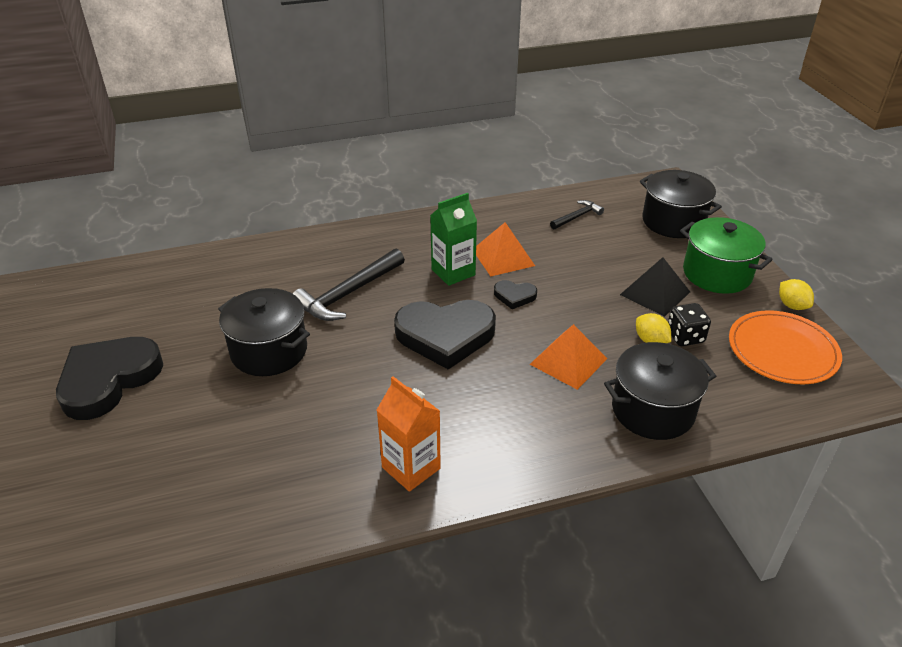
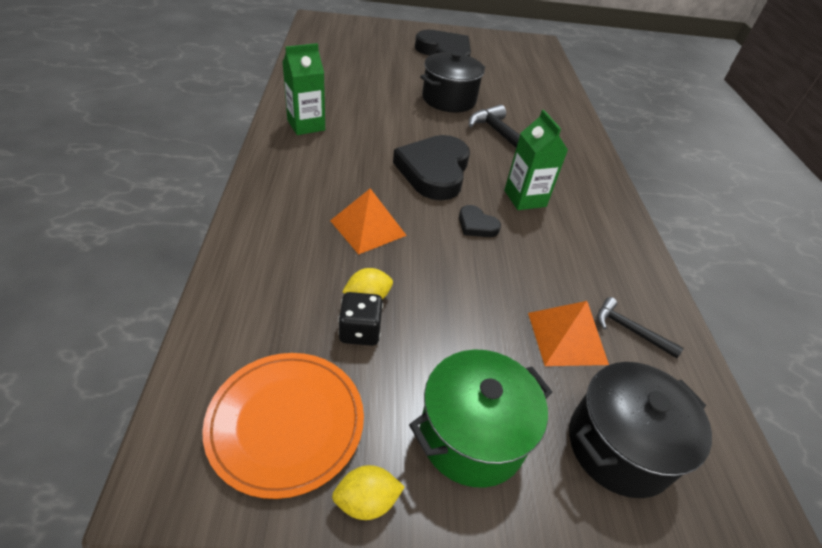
camera: 100 degrees right, 5 degrees up
(411, 468) = (306, 125): orange carton -> green carton
(503, 257) = (545, 237): orange pyramid -> orange pyramid (567, 337)
(514, 296) = (476, 225): black heart -> black heart turned 75 degrees counterclockwise
(577, 217) = (630, 330): black hammer -> black hammer turned 150 degrees clockwise
(653, 410) = (274, 257): black pot -> none
(655, 293) = (448, 340): black pyramid -> none

